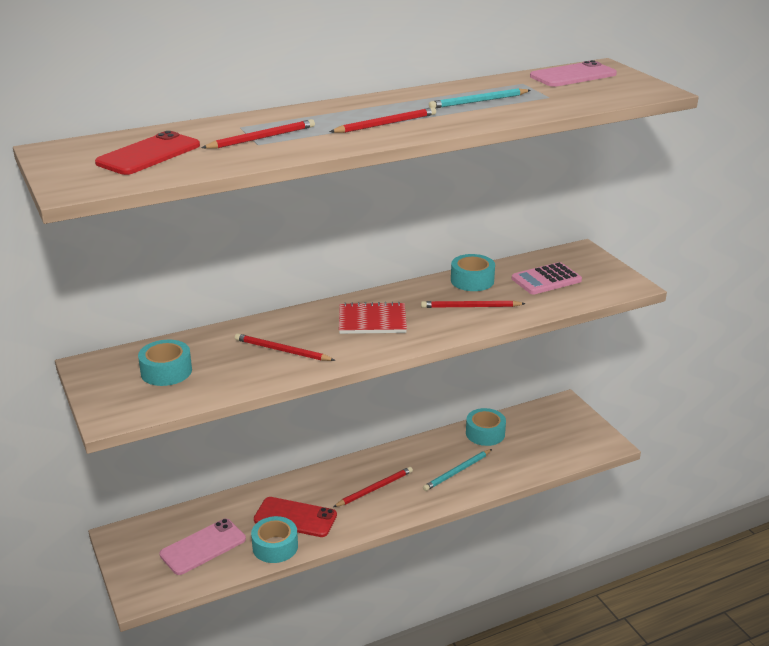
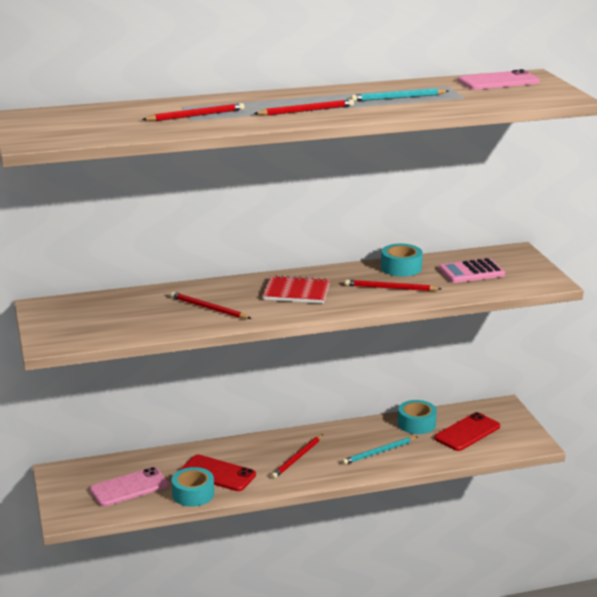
camera: 10 degrees right, 5 degrees down
(148, 154) = (98, 122): red phone -> red phone (467, 432)
(166, 371) = (104, 315): turquoise tape -> none
(375, 489) = (297, 458): red pencil -> red pencil turned 150 degrees clockwise

